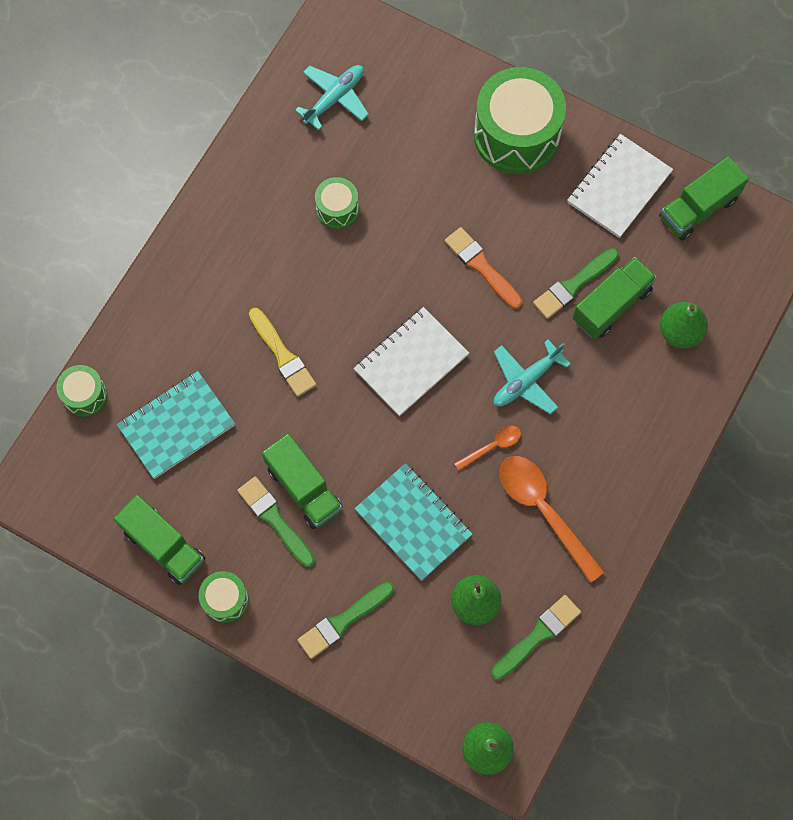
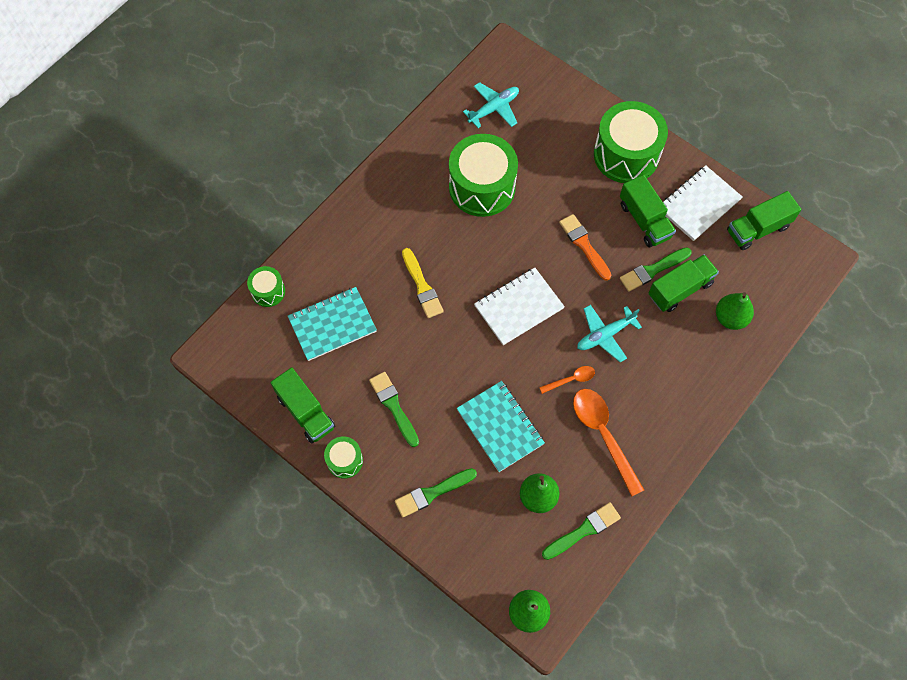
camera: 10 degrees right, 5 degrees down
(304, 488) = (420, 387): green truck -> green truck (644, 220)
(337, 209) = (482, 187): green drum -> green drum, size x2.05

